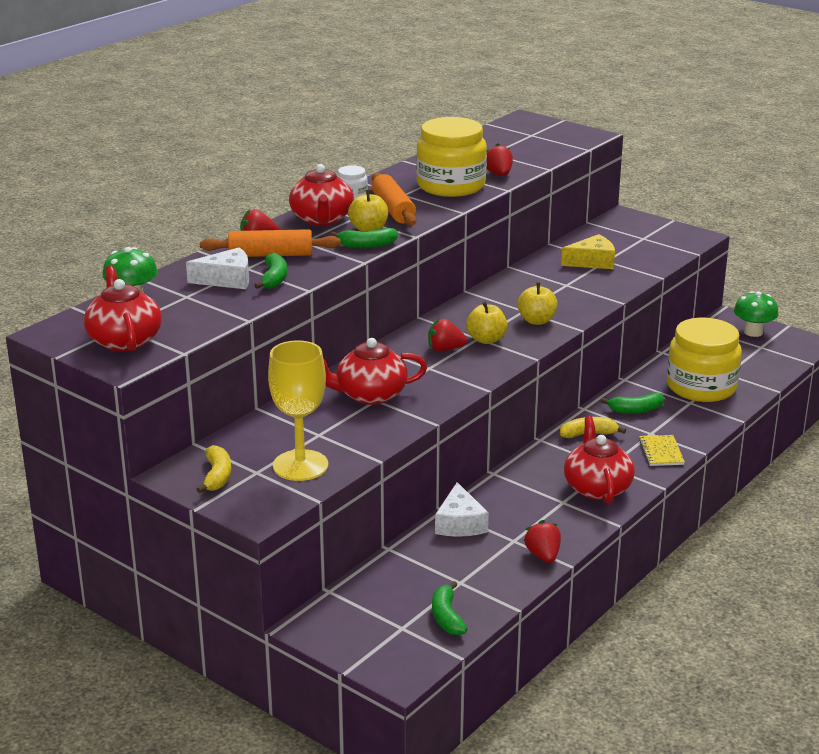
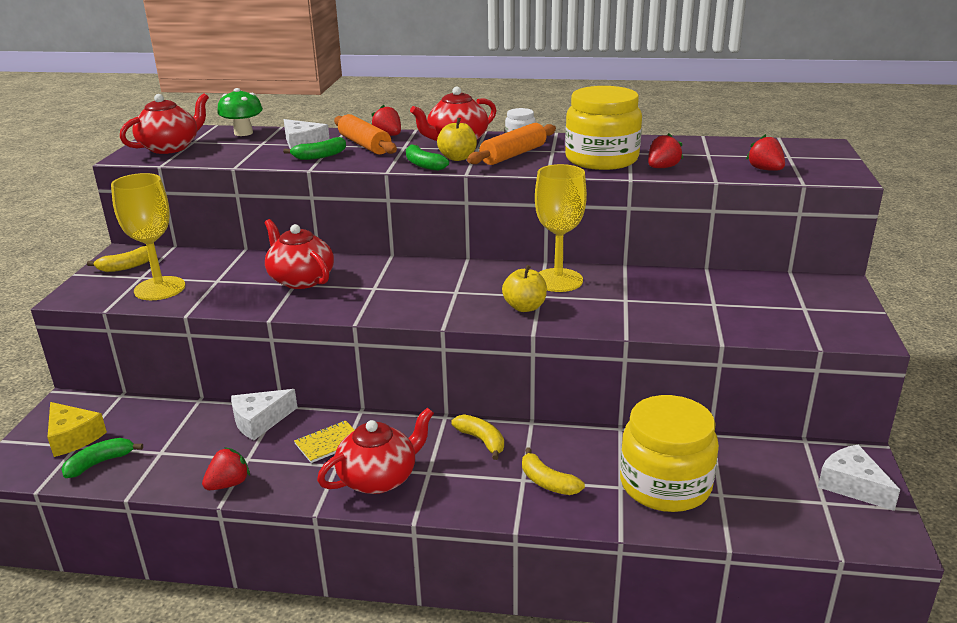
camera: 60 degrees right, 0 degrees up
(445, 349) = (416, 284): red strawberry -> red strawberry (765, 170)
(486, 339) = (456, 296): yellow apple -> none
(506, 296) = (558, 280): none -> yellow goblet
(592, 262) = (699, 298): yellow cheese -> yellow cheese (73, 437)
(636, 410) = (562, 455): green banana -> none
(661, 452) = (488, 498): yellow notebook -> yellow notebook (329, 443)
(662, 425) = (547, 482): none -> yellow banana
(753, 332) = (852, 485): green mushroom -> white cheese

